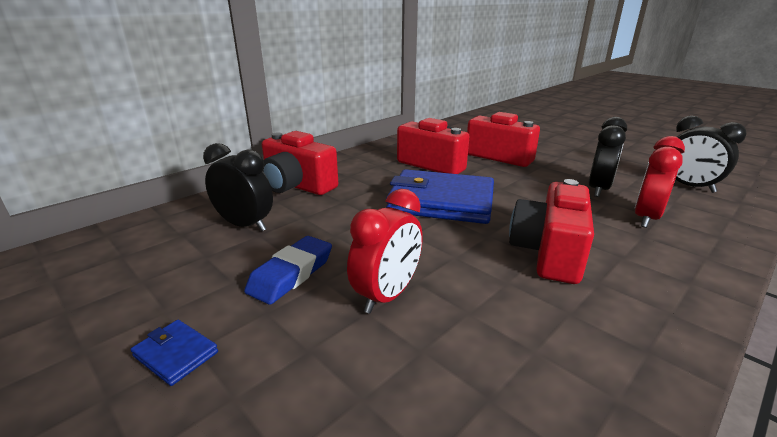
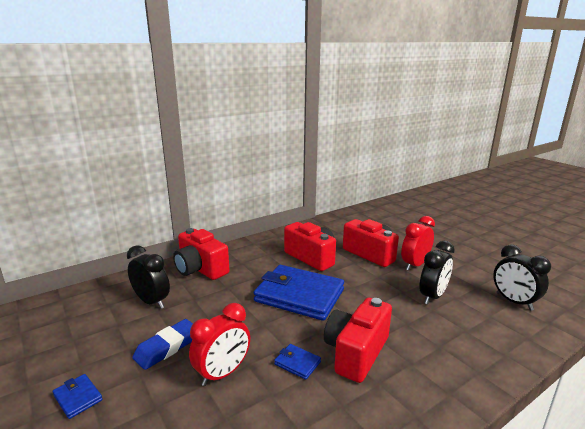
camera: 10 degrees right, 5 degrees down
(482, 272) = (297, 363): none -> blue wallet
(646, 218) = (454, 329): red clock -> red clock (415, 265)

